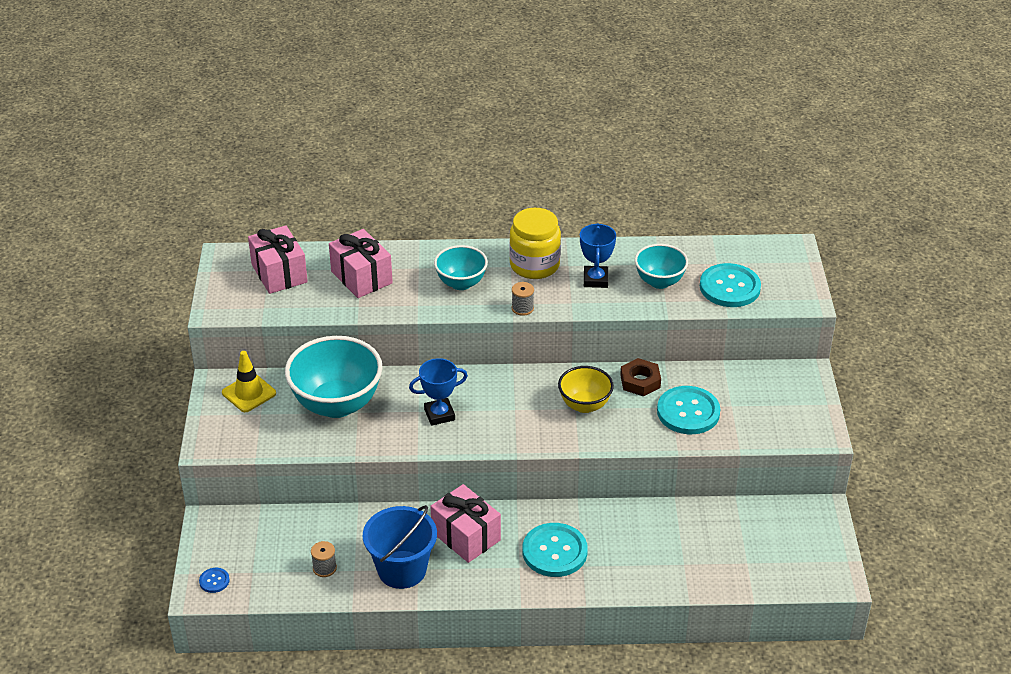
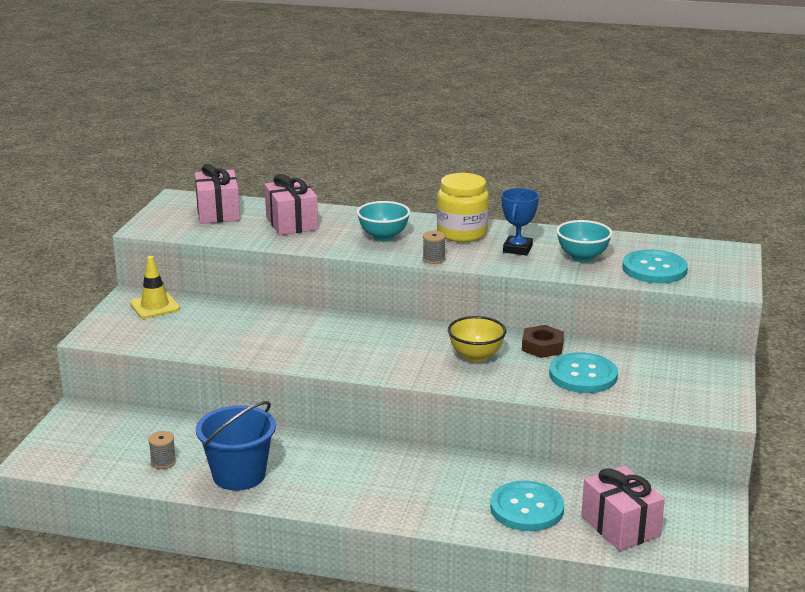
camera: 15 degrees right, 15 degrees down
(214, 581) = (52, 455): blue button -> none
(337, 404) = (231, 324): turquoise bowl -> none
(439, 414) = (325, 344): blue trophy -> none
(466, 536) = (318, 459): pink gift -> pink gift (620, 526)
(554, 551) = (404, 485): turquoise button -> turquoise button (526, 508)

